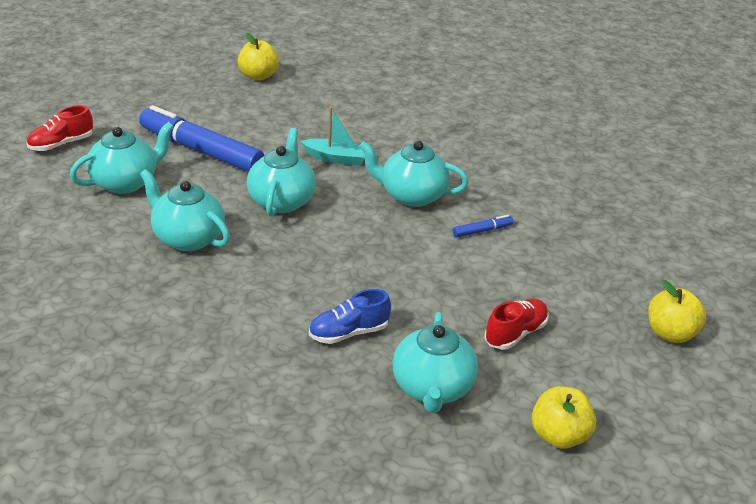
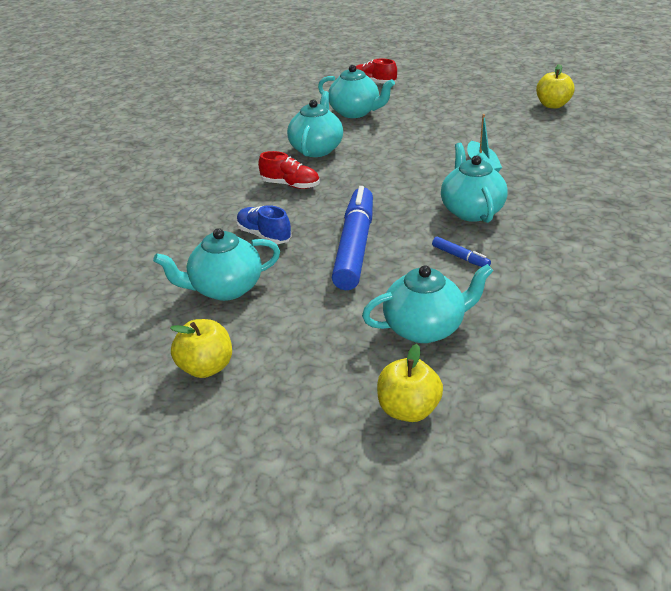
camera: 70 degrees right, 0 degrees up
(201, 150) = (423, 120): blue marker -> blue marker (354, 246)
(282, 201) = (397, 164): turquoise teapot -> turquoise teapot (425, 328)
(515, 334) = (326, 311): red shoe -> red shoe (290, 185)

